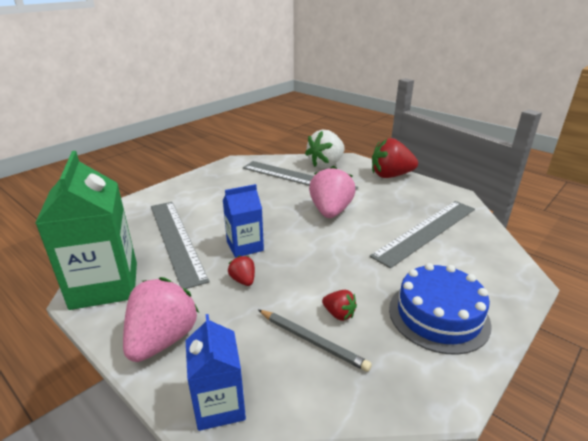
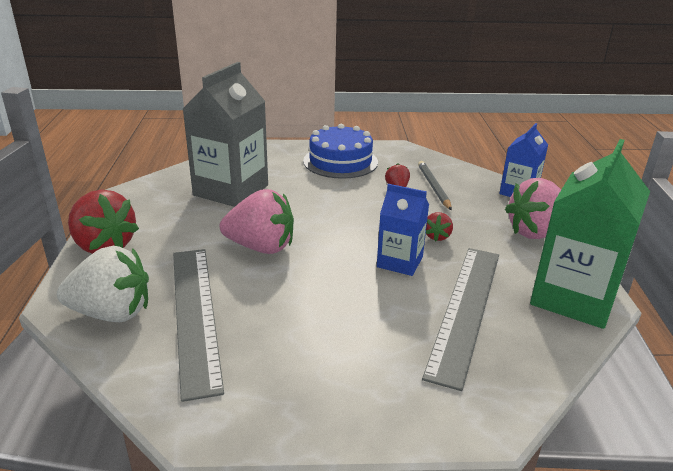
camera: 135 degrees left, 0 degrees up
(330, 211) = (261, 247): pink strawberry -> pink strawberry turned 135 degrees counterclockwise
(426, 231) = (231, 190): grey ruler -> grey carton

